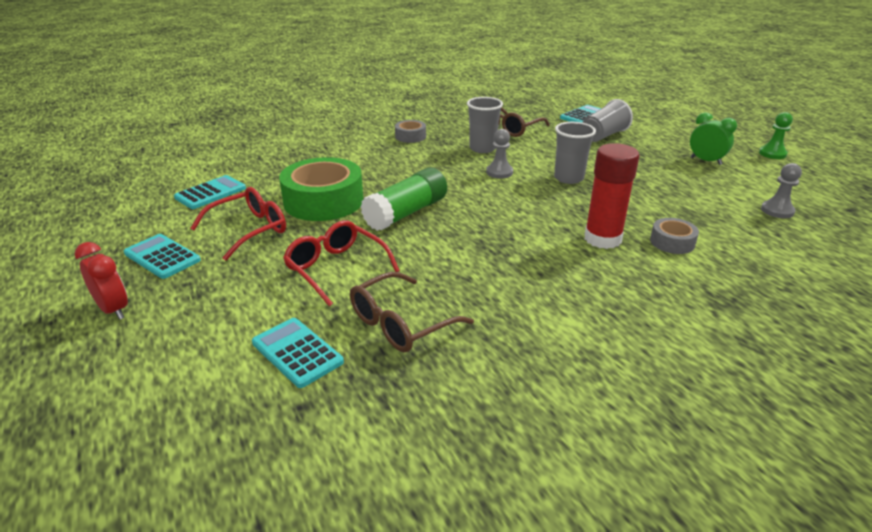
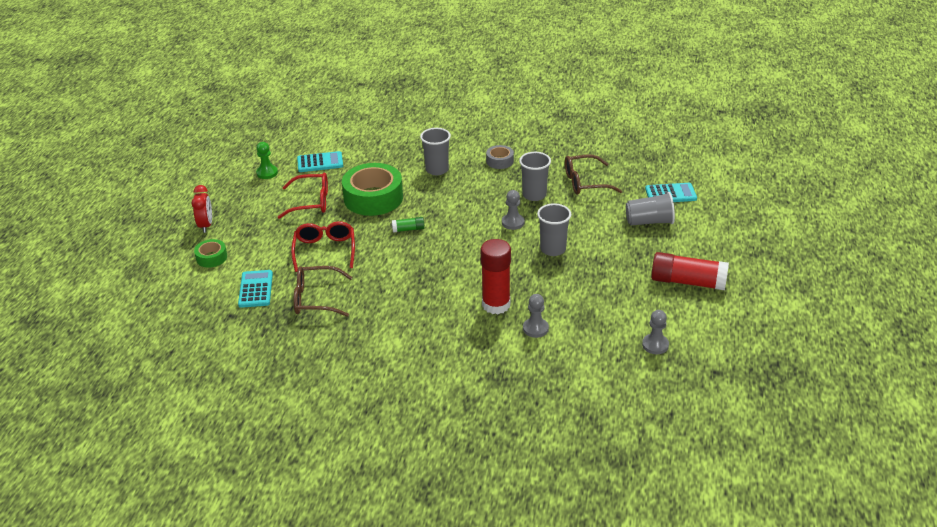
camera: 40 degrees right, 5 degrees up
(162, 257) = (253, 201): turquoise calculator -> none
(171, 344) = (211, 257): none -> green tape
(359, 159) = (437, 170): none -> grey cup
(406, 213) = (408, 229): green glue stick -> green glue stick, size x0.47
(672, 242) = (535, 328): grey tape -> grey pawn
(706, 161) = (688, 282): green clock -> red glue stick
(772, 154) = (761, 301): green pawn -> green pawn (267, 173)

